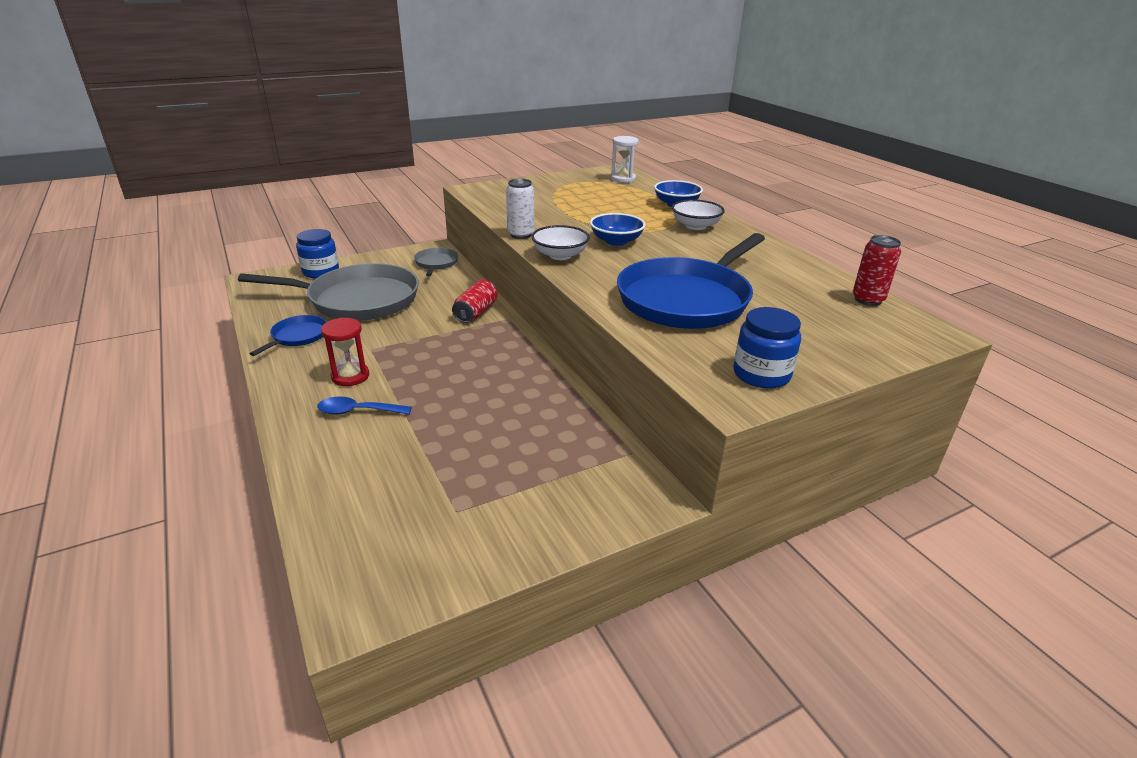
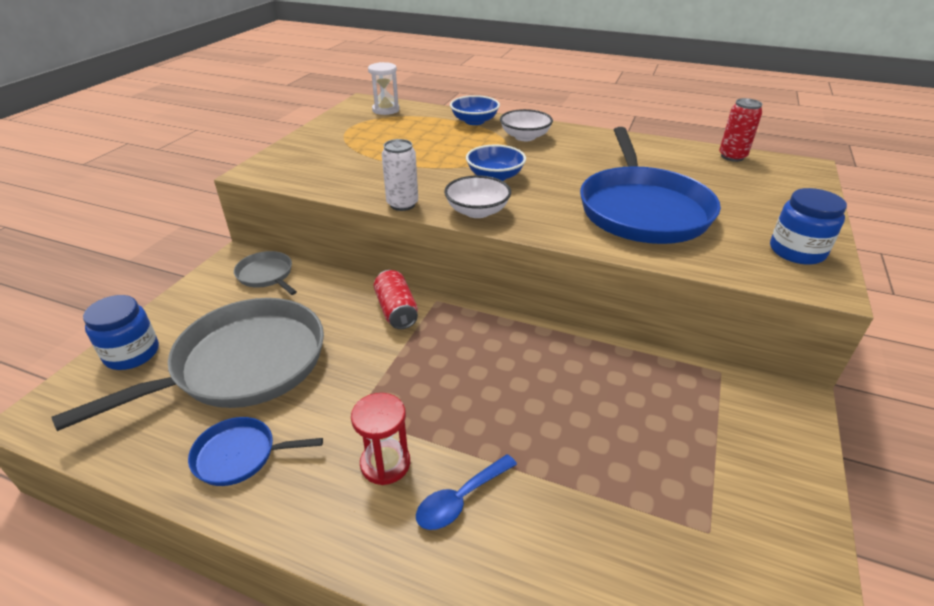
camera: 40 degrees left, 5 degrees up
(298, 336) = (239, 455): blue pan -> blue pan turned 75 degrees counterclockwise

